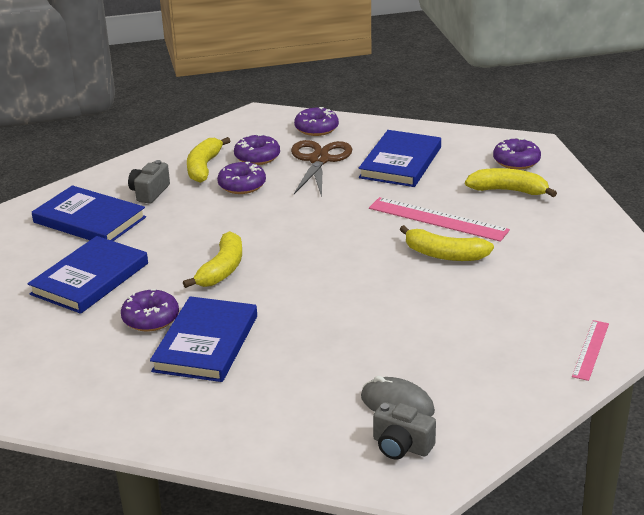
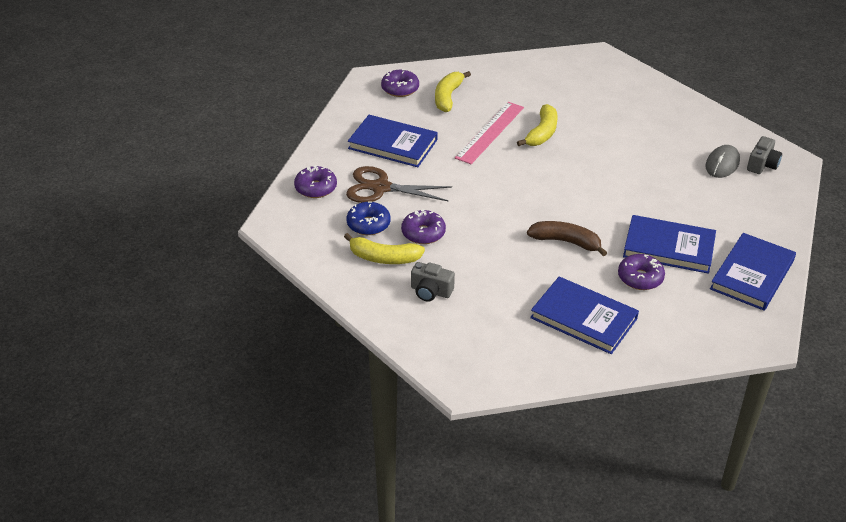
camera: 90 degrees left, 10 degrees up
(89, 220) = (481, 328): blue book -> blue book (752, 275)
(222, 269) = (566, 242): yellow banana -> brown banana
(257, 157) = (368, 224): purple donut -> blue donut
(590, 349) = (652, 88): pink ruler -> none

